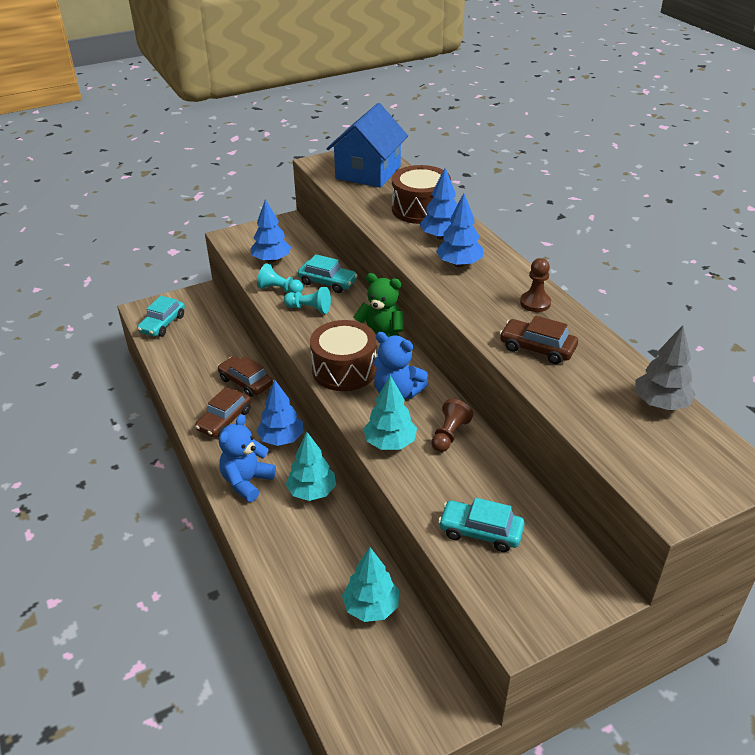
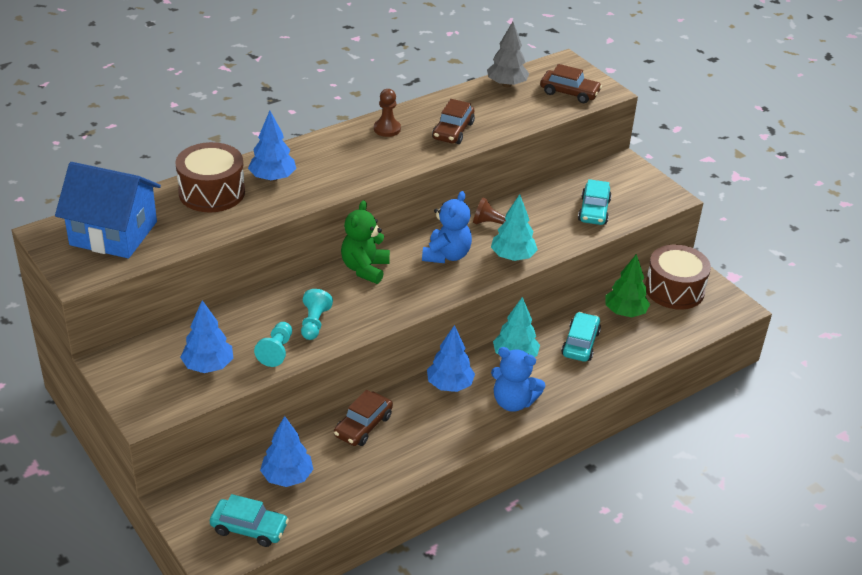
camera: 100 degrees left, 0 degrees up
(225, 420) = (428, 433): brown car -> brown car (569, 93)
(327, 282) = (259, 314): turquoise car -> turquoise car (580, 343)
(344, 369) = (417, 289): brown drum -> brown drum (674, 290)
(371, 607) = (625, 312): turquoise tree -> green tree
(459, 264) = (326, 167): blue tree -> blue tree (287, 477)

